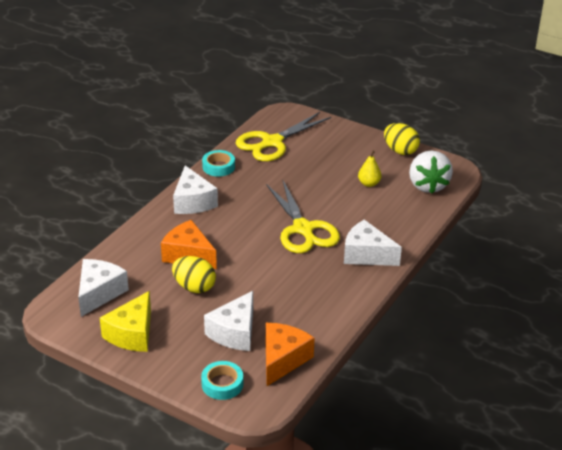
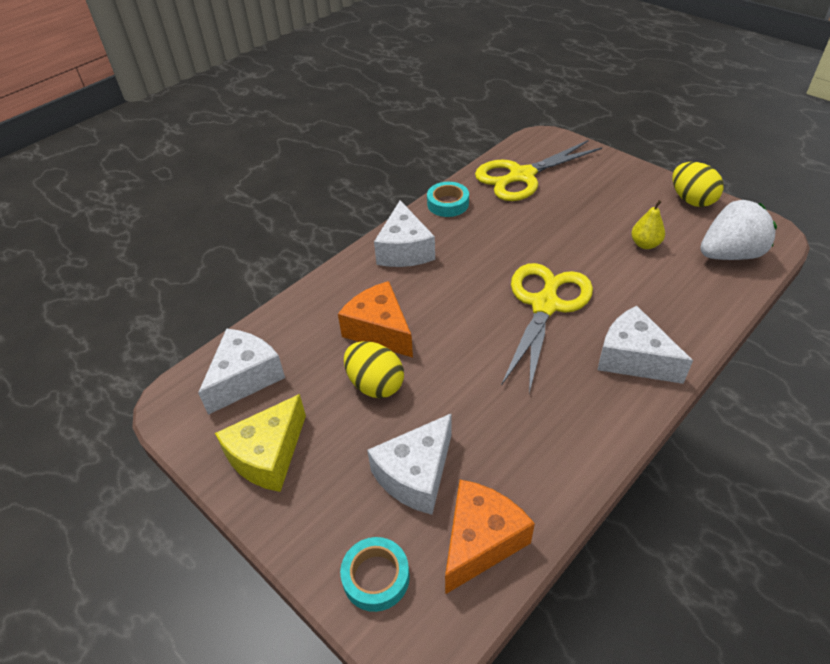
camera: 15 degrees right, 10 degrees up
(303, 229) = (545, 305): yellow scissors -> yellow scissors turned 150 degrees counterclockwise
(427, 185) = (729, 254): white strawberry -> white strawberry turned 120 degrees counterclockwise

